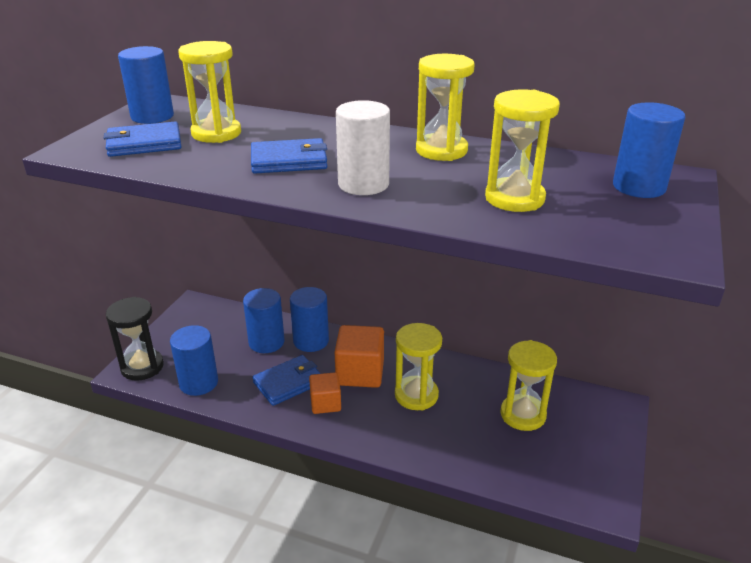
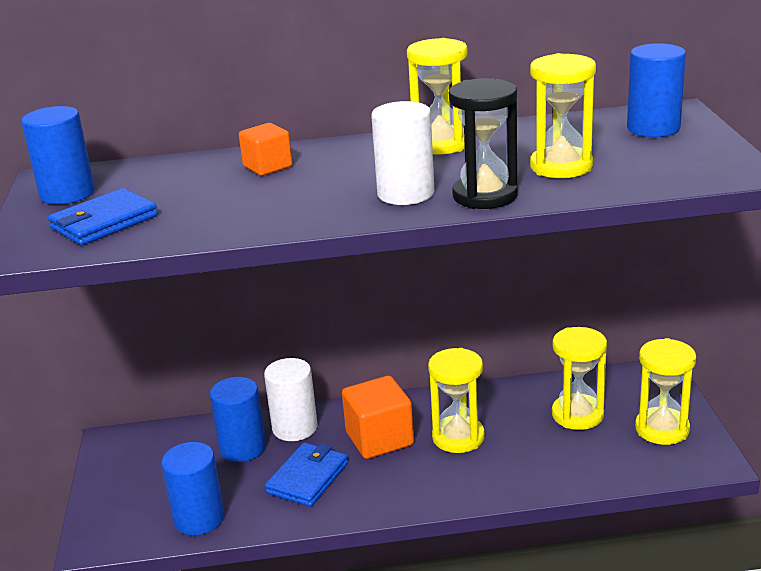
camera: 25 degrees left, 5 degrees down
(142, 367) = (109, 530): black hourglass -> black hourglass (485, 196)
(216, 133) = (175, 190): yellow hourglass -> yellow hourglass (662, 429)
(289, 161) = (298, 194): blue wallet -> none
(311, 341) = (295, 428): blue cylinder -> white cylinder
(325, 403) = (368, 482): orange cube -> orange cube (267, 166)

